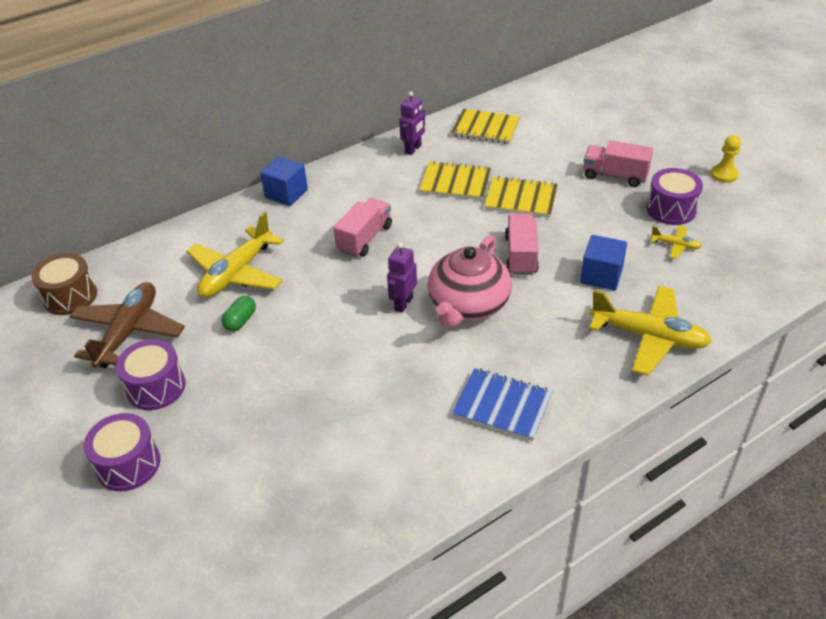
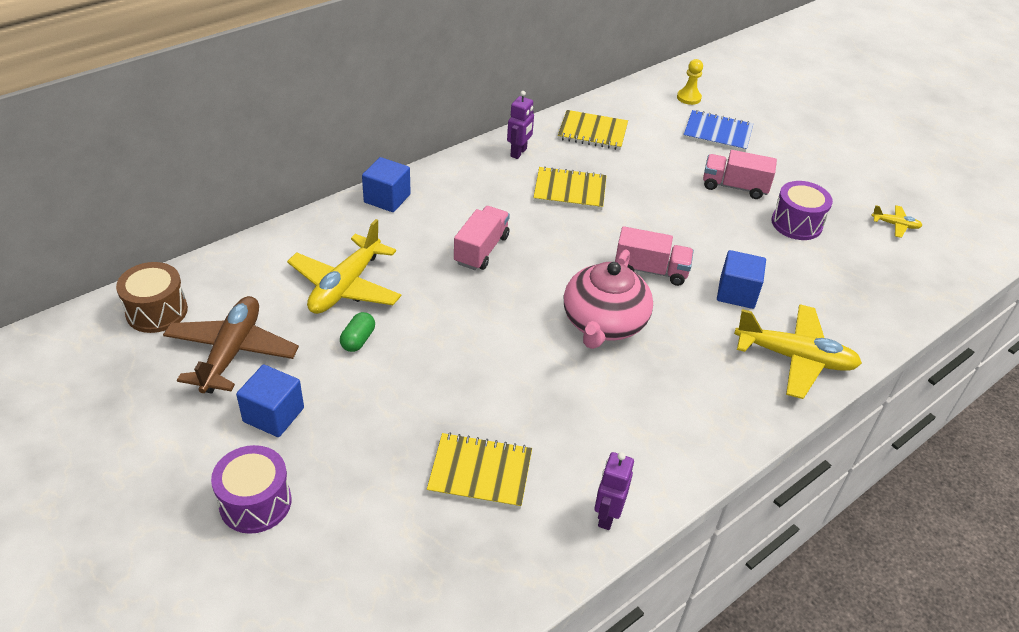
camera: 10 degrees left, 0 degrees up
(156, 387) = (273, 415): purple drum -> blue cube
(403, 303) = (534, 321): purple robot -> purple robot (607, 516)
(502, 406) = (656, 432): blue notebook -> blue notebook (717, 133)
(521, 199) = (641, 209): yellow notebook -> yellow notebook (480, 472)
(521, 255) = (650, 270): pink truck -> pink truck turned 105 degrees clockwise
(675, 245) = (806, 262): yellow plane -> yellow plane (895, 225)
(724, 175) = (843, 188): yellow pawn -> yellow pawn (688, 98)

